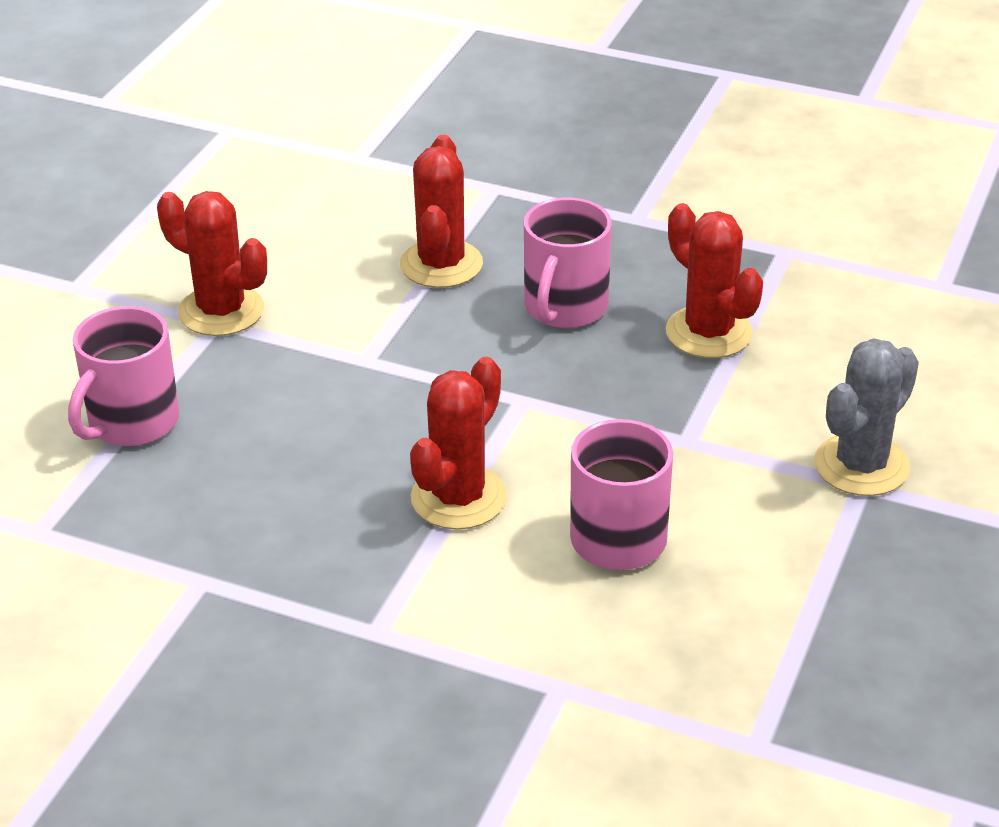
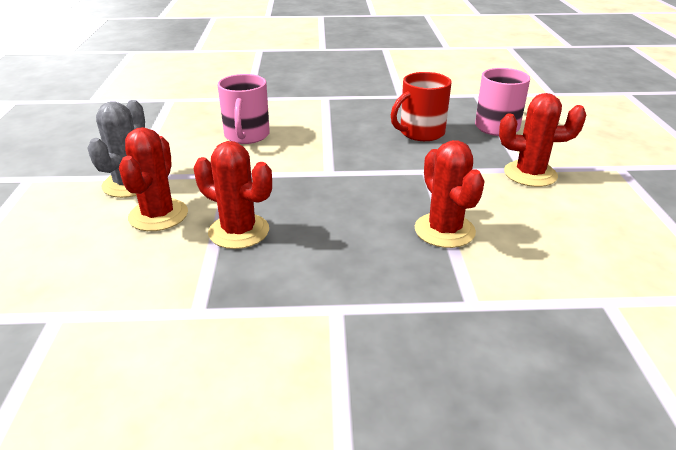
camera: 155 degrees right, 5 degrees down
(286, 447) = (420, 133): none -> red mug
(458, 498) = (327, 133): red cactus -> red cactus (158, 215)
(564, 308) = (341, 223): pink mug -> none

